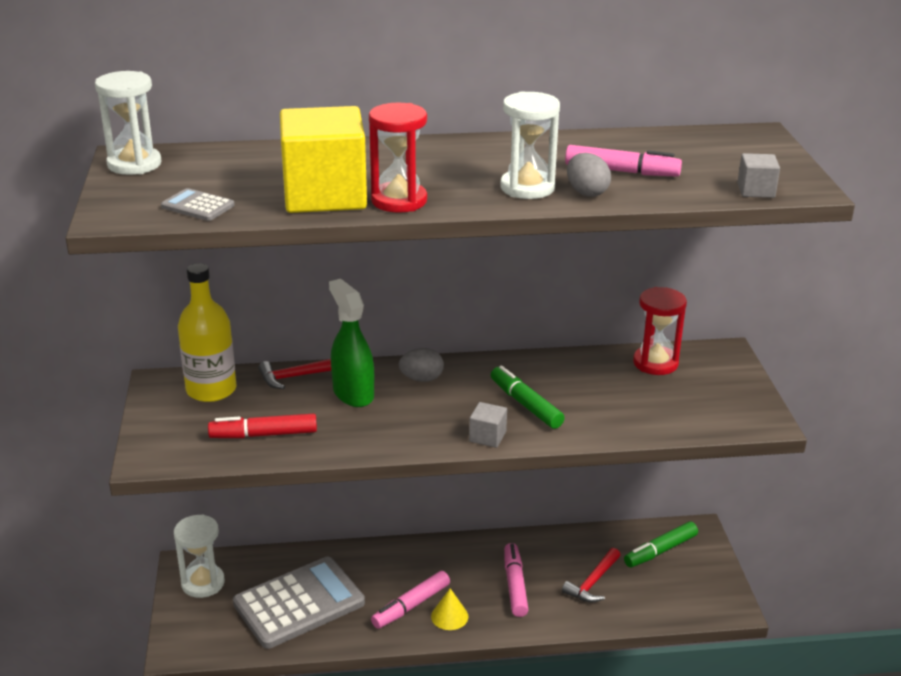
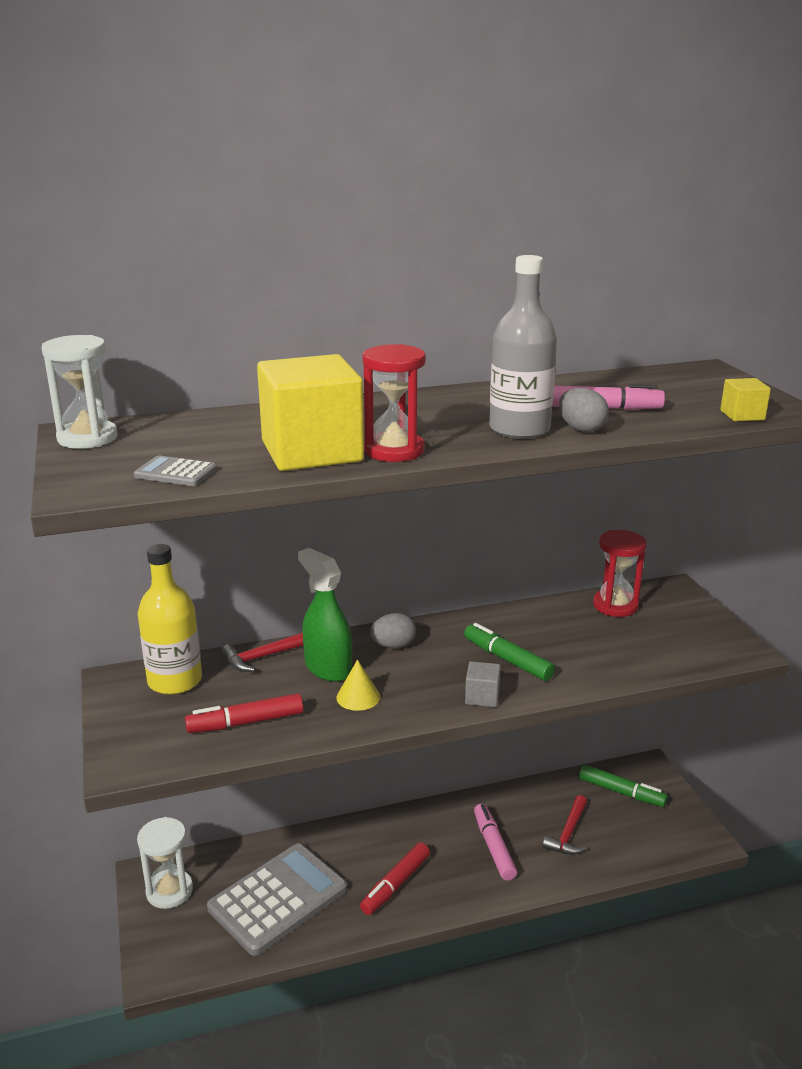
camera: 10 degrees left, 5 degrees down
(411, 606) = (395, 885): pink marker -> red marker
(449, 616) = (438, 890): yellow cone -> yellow cone (358, 697)
(527, 188) = (519, 429): white hourglass -> grey bottle
(660, 551) = (621, 792): green marker -> green marker turned 105 degrees counterclockwise
(756, 190) = (742, 415): grey cube -> yellow cube

